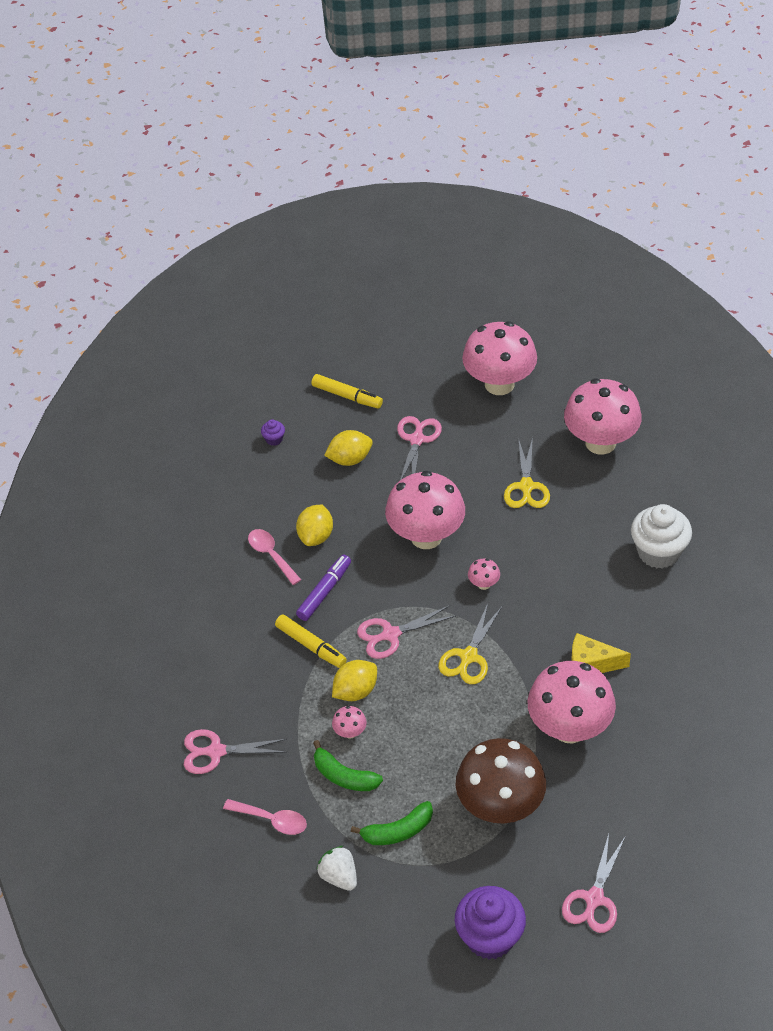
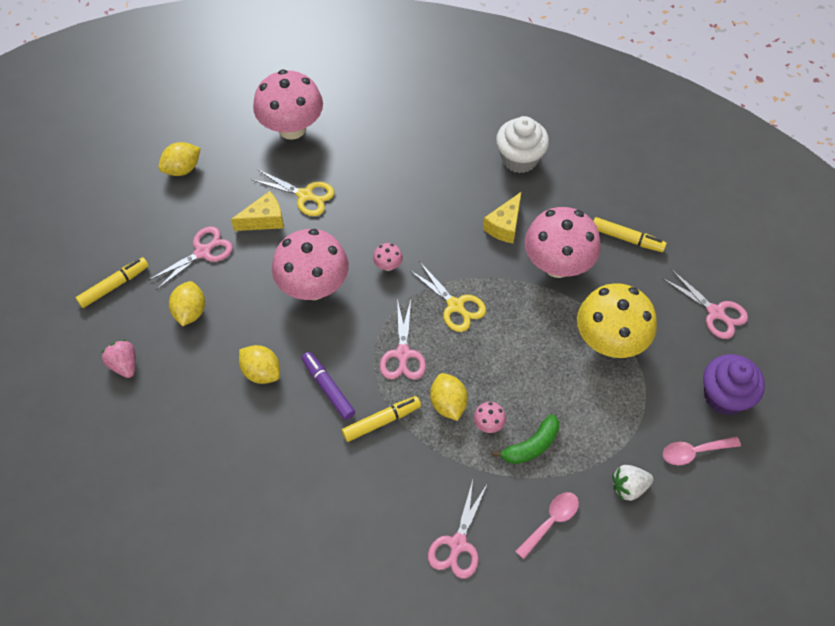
camera: 70 degrees left, 10 degrees up
(271, 555) = (261, 417): pink spoon -> pink spoon (694, 452)
(274, 439) = (124, 364): purple cupcake -> pink strawberry
(398, 831) = (602, 424): green banana -> none
(417, 440) = (203, 252): pink scissors -> pink scissors turned 105 degrees clockwise
(479, 468) = (264, 220): none -> yellow cheese
(499, 384) = (182, 169): pink mushroom -> yellow lemon
(500, 806) = (609, 341): brown mushroom -> yellow mushroom
(643, 782) = (627, 239): none -> yellow marker
(658, 552) = (422, 139): white cupcake -> white cupcake (519, 159)

